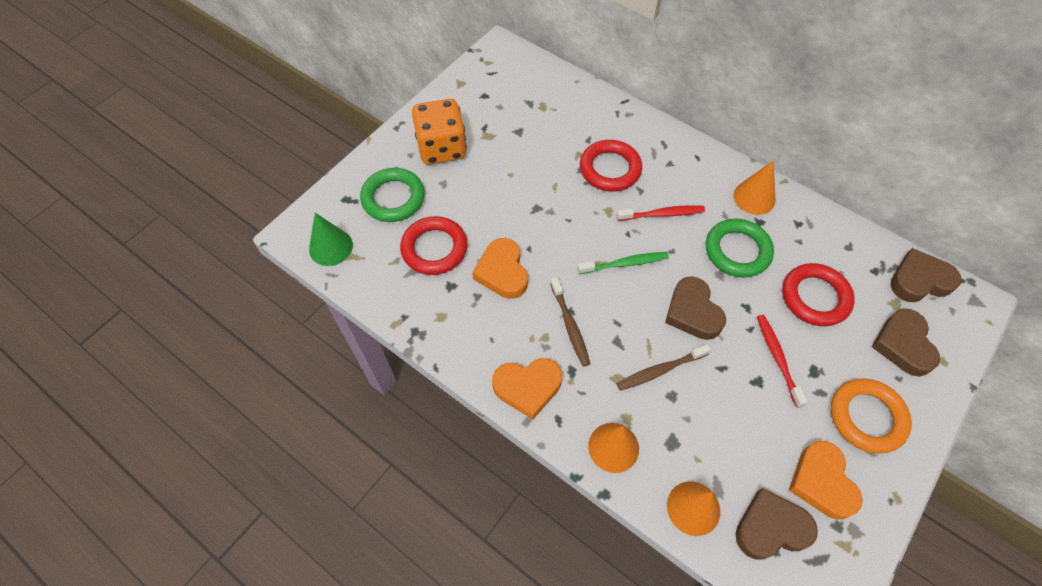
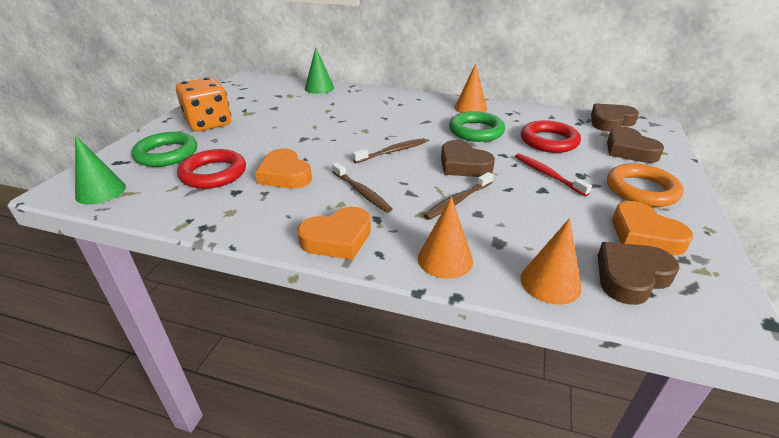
camera: 20 degrees left, 25 degrees down
(582, 97) = (319, 88): none -> green cone
(610, 169) = (356, 112): red ring -> none
(625, 264) = (392, 151): green toothbrush -> brown toothbrush
(662, 214) = (408, 125): red toothbrush -> none

